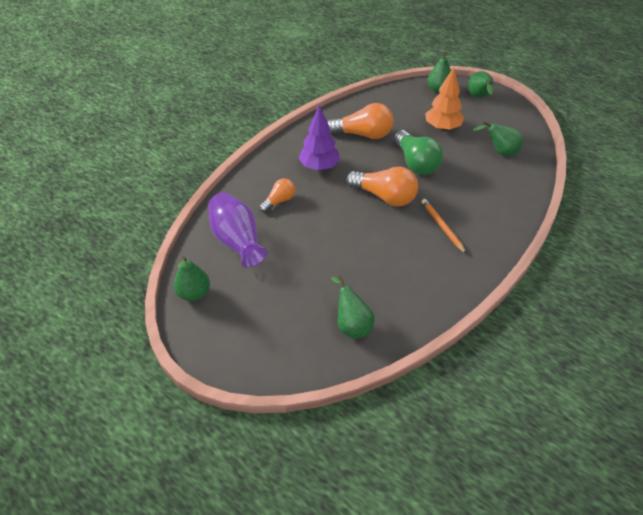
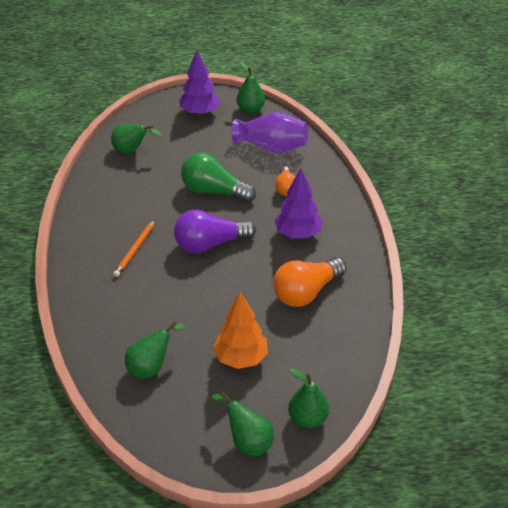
camera: 135 degrees right, 5 degrees down
(238, 326) = (200, 112): none -> purple tree
(384, 197) = (210, 244): orange light bulb -> purple light bulb
(415, 163) = (220, 295): green light bulb -> green light bulb (213, 191)
(442, 227) = (135, 250): orange pencil -> orange pencil turned 90 degrees clockwise

